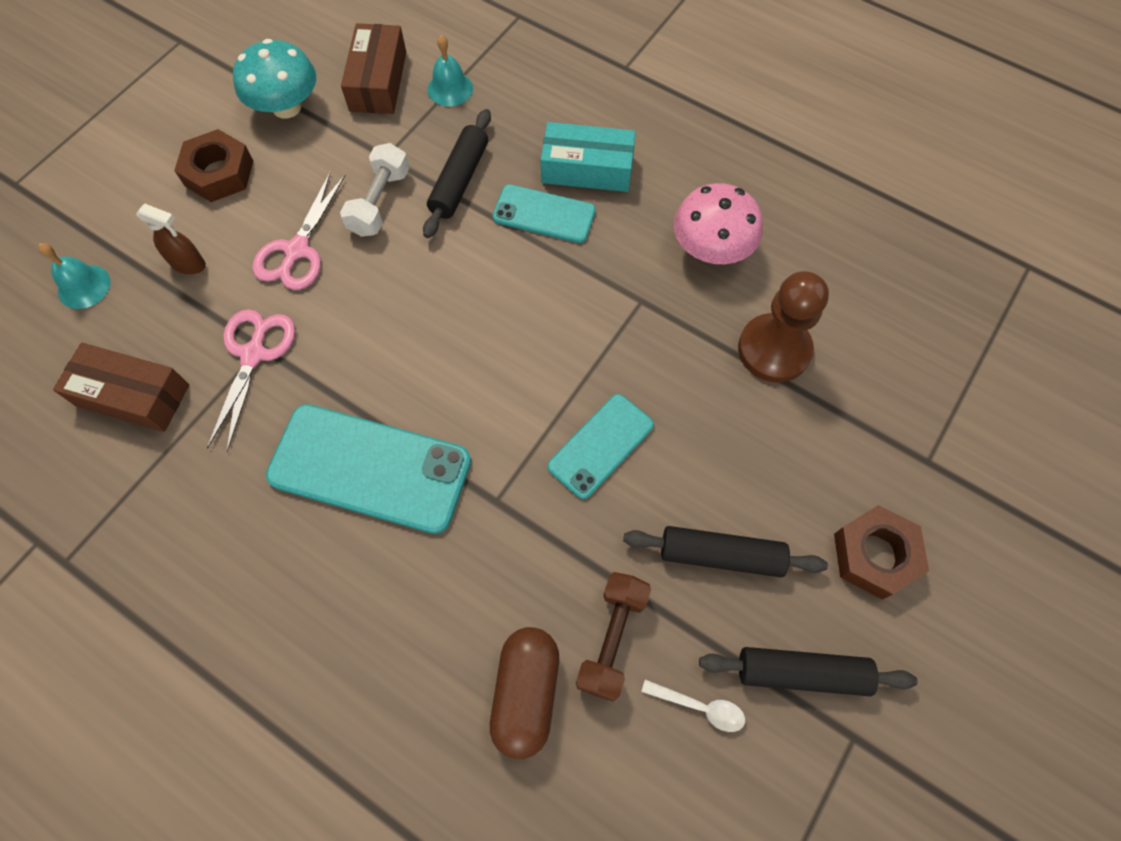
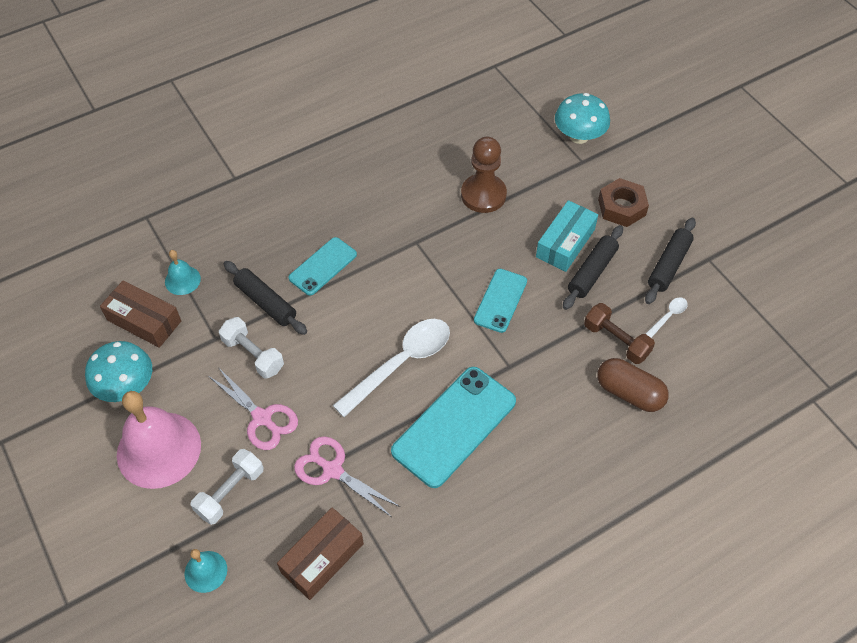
camera: 65 degrees left, 10 degrees down
(188, 264) = (230, 492): brown spray bottle -> white dumbbell
(219, 173) = (159, 449): brown nut -> pink bell
(440, 365) = (402, 363): none -> white spoon
(587, 168) = (302, 230): turquoise box -> turquoise box (565, 243)
(600, 445) = (500, 300): turquoise phone -> turquoise phone turned 45 degrees clockwise
(711, 249) = (401, 194): pink mushroom -> none
(976, 437) = (579, 136): none -> turquoise mushroom

